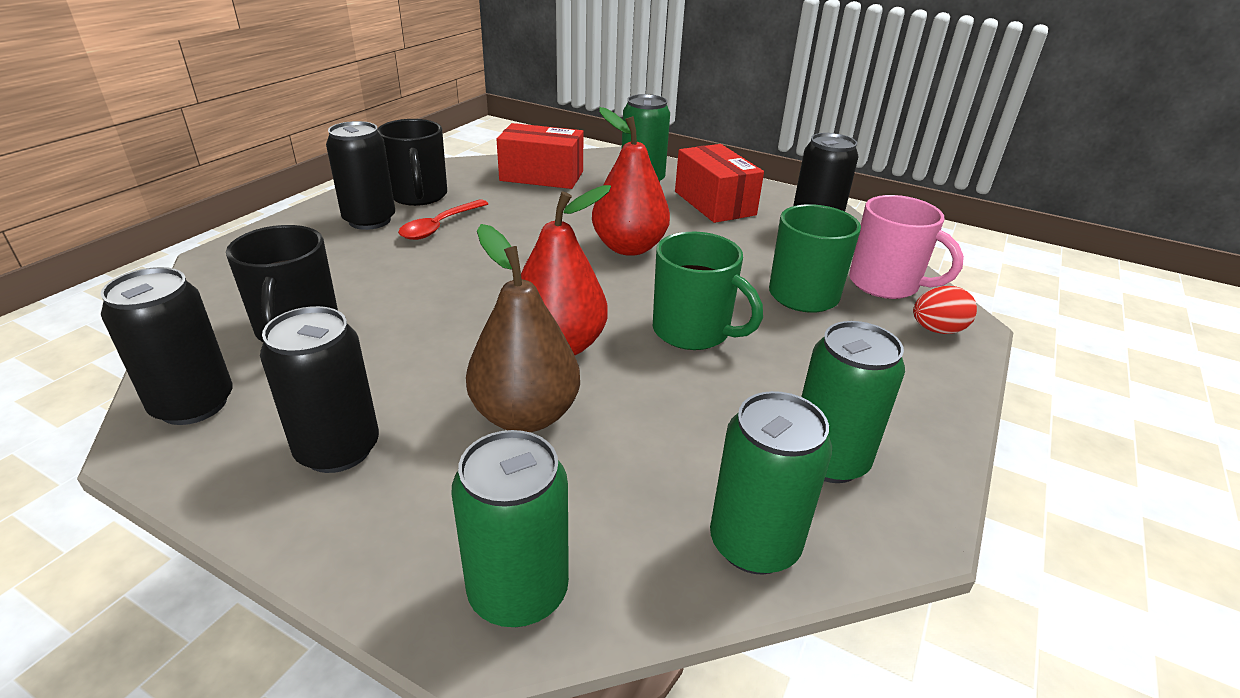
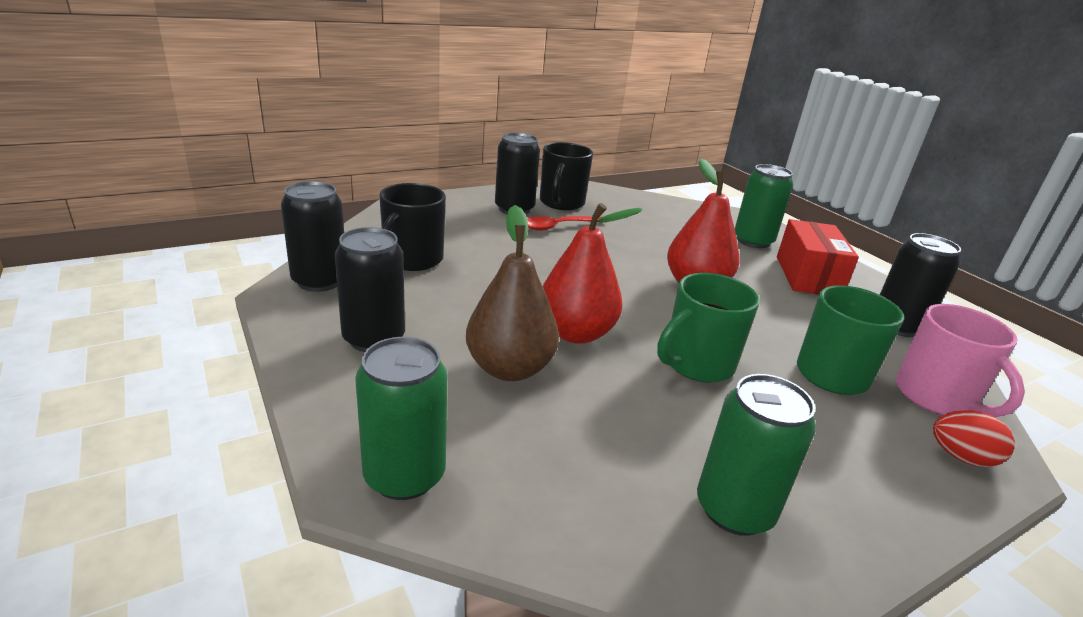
camera: 30 degrees right, 5 degrees down
(542, 176) = (668, 214): red box -> none
(693, 332) = (696, 364): green mug -> green mug turned 75 degrees clockwise
(754, 544) = (606, 536): green can -> none

